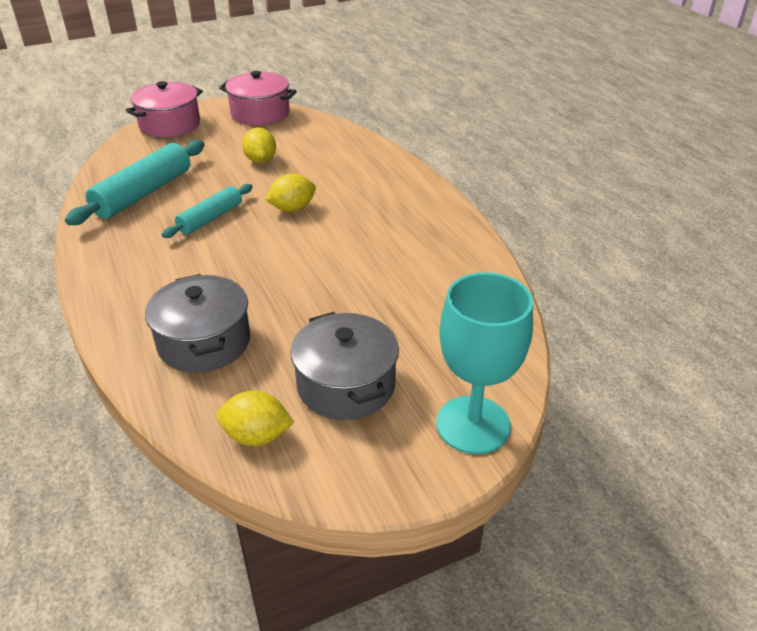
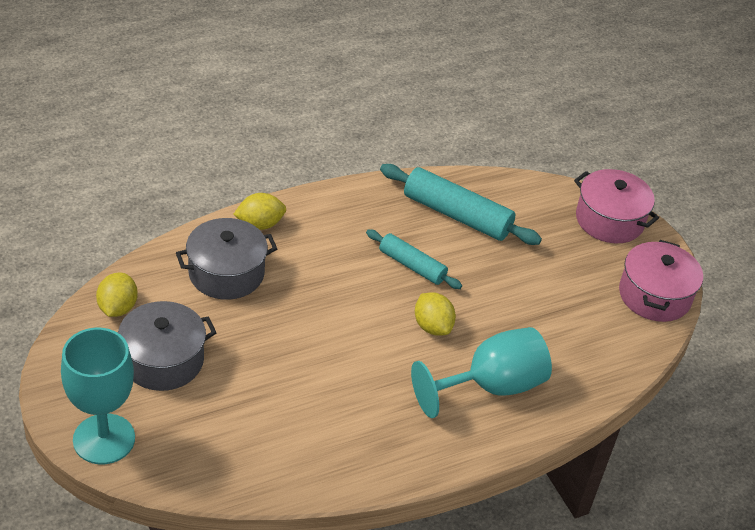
camera: 85 degrees right, 5 degrees up
(260, 160) = (534, 299): yellow lemon -> yellow lemon (260, 224)
(361, 183) = (490, 386): none -> turquoise goblet

